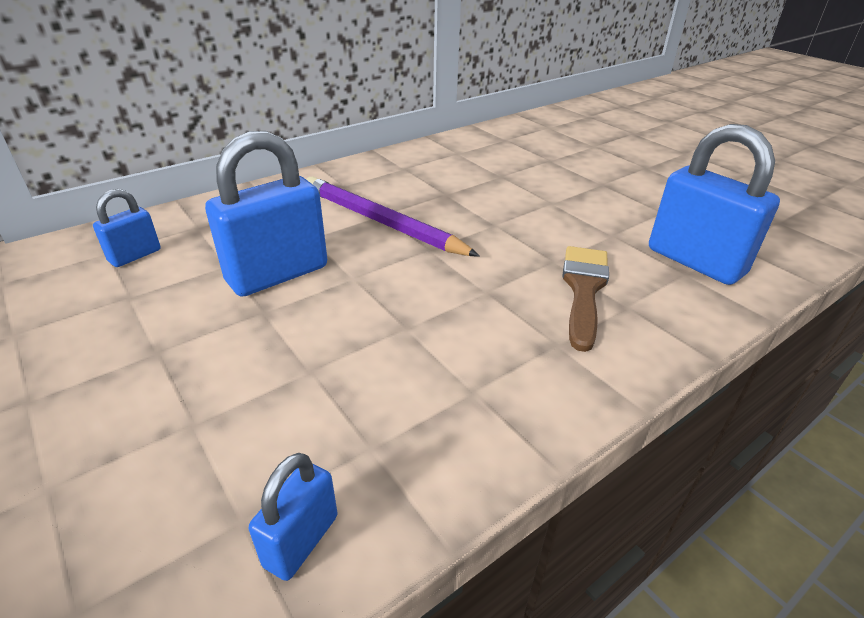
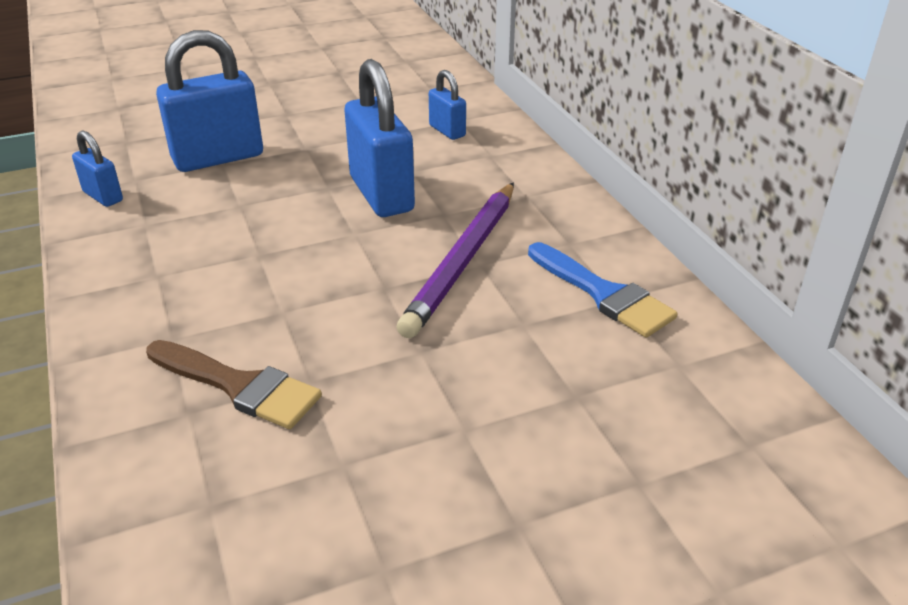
camera: 105 degrees right, 0 degrees up
(381, 221) = (462, 261): purple pencil -> purple pencil turned 150 degrees clockwise
(402, 172) = (603, 294): none -> blue brush
(695, 261) = (227, 531): blue padlock -> blue padlock (218, 158)

